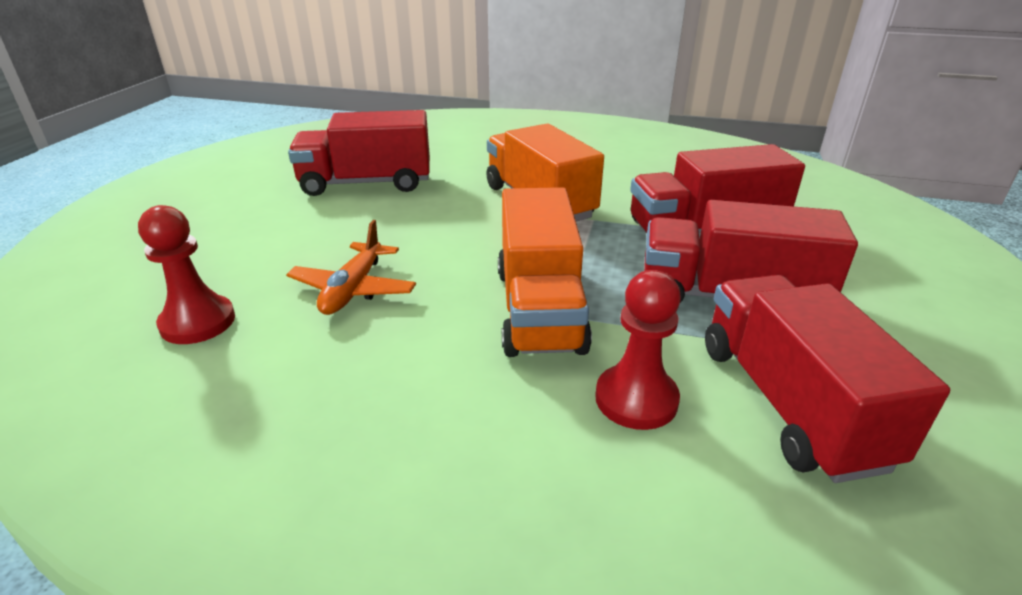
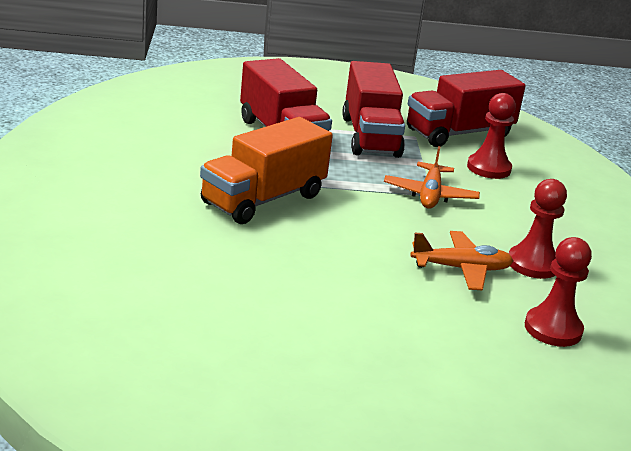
camera: 110 degrees left, 5 degrees down
(329, 351) = (533, 264): none -> red pawn
(366, 183) = (262, 301): red truck -> none
(539, 309) = (430, 195): orange truck -> orange plane

